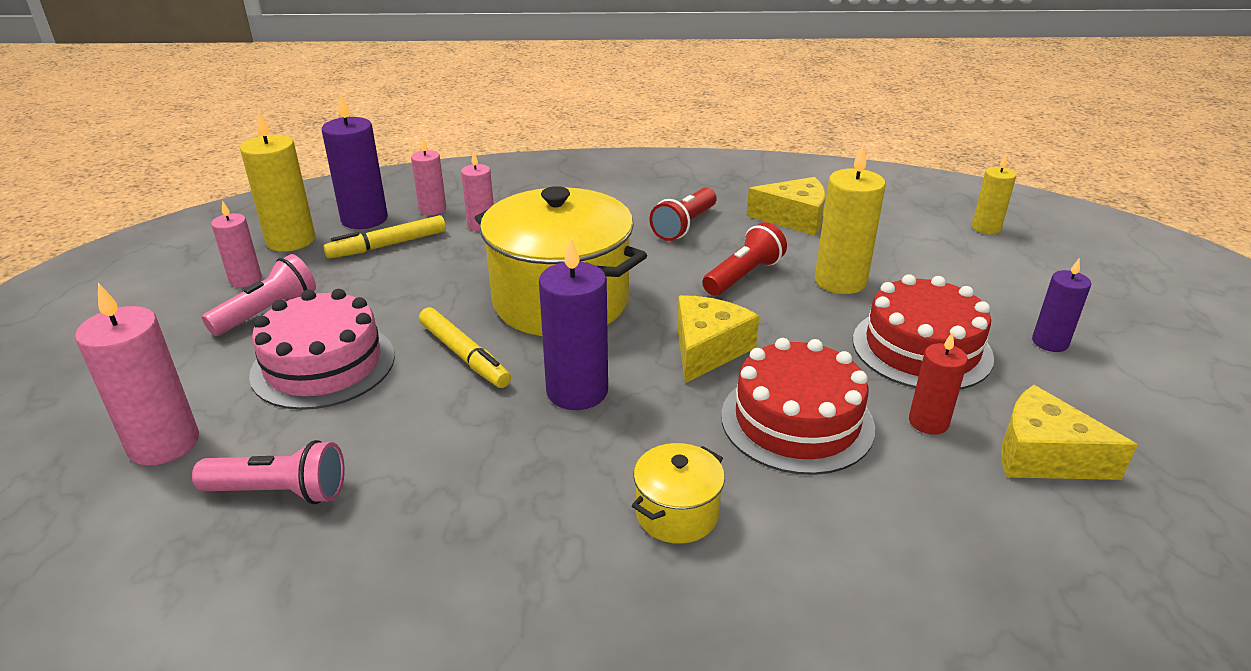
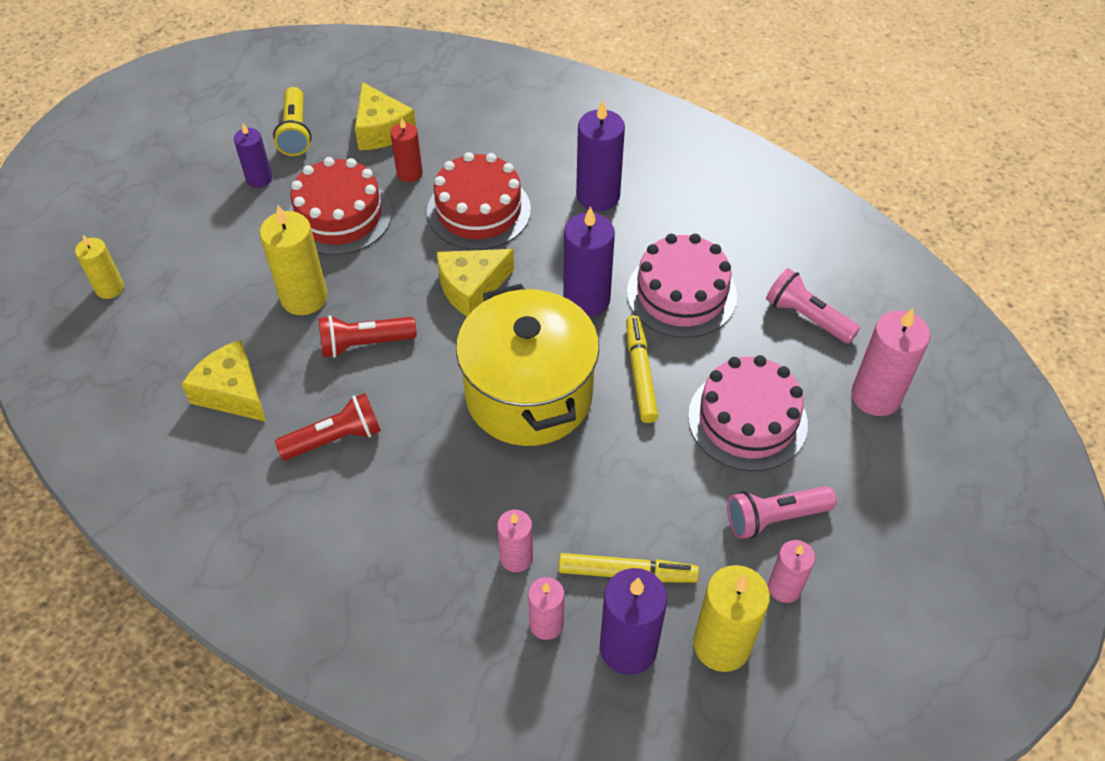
camera: 145 degrees left, 20 degrees up
(467, 445) = (681, 294): none -> pink cake
(677, 513) = (598, 196): yellow pot -> purple candle
(1114, 402) = (295, 132): none -> yellow flashlight

